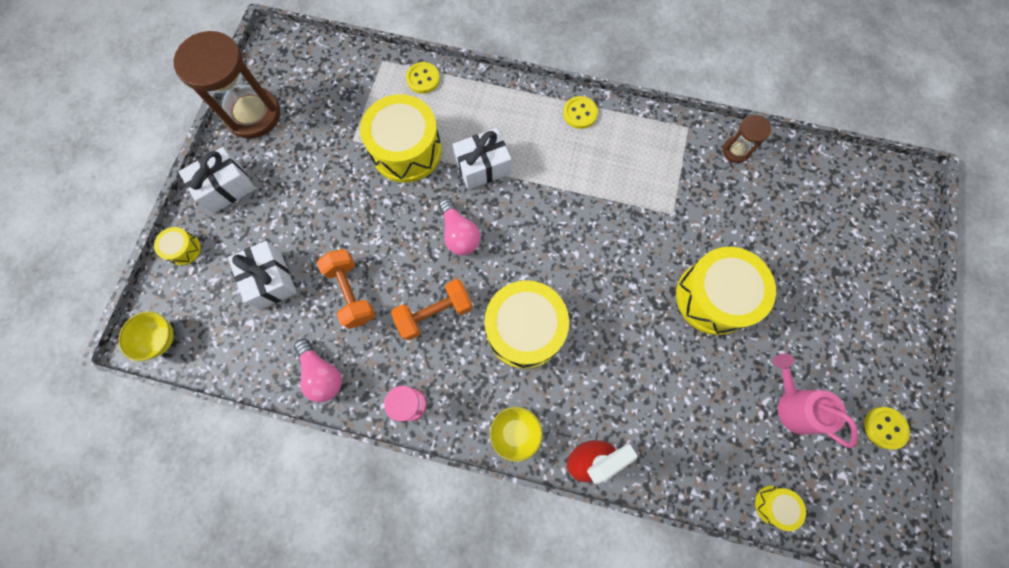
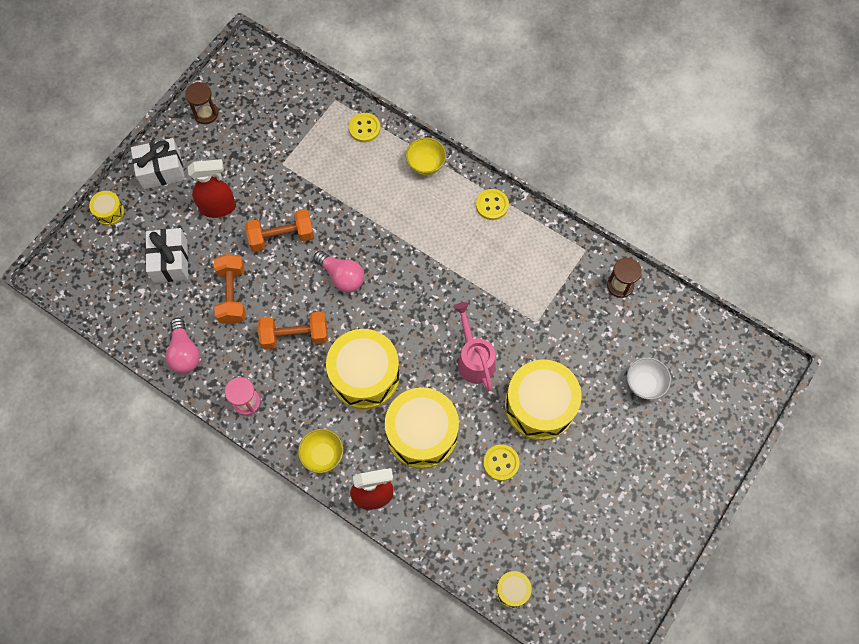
camera: 20 degrees right, 5 degrees down
(160, 339) = (66, 279): yellow bowl -> yellow bowl (426, 165)
(253, 114) = (206, 113): brown hourglass -> brown hourglass, size x0.49
(302, 206) = (218, 207): none -> red spray bottle
(381, 214) = (282, 237): none -> orange dumbbell
(406, 150) = (325, 188): yellow drum -> yellow drum (422, 433)
(459, 234) = (341, 276): pink light bulb -> pink light bulb turned 45 degrees counterclockwise
(483, 166) = (385, 224): white gift -> none
(793, 405) = (567, 519): pink watering can -> pink watering can (474, 359)
(803, 239) = (644, 384): none -> white bowl
(884, 427) = (639, 565): yellow button -> yellow button (501, 463)

